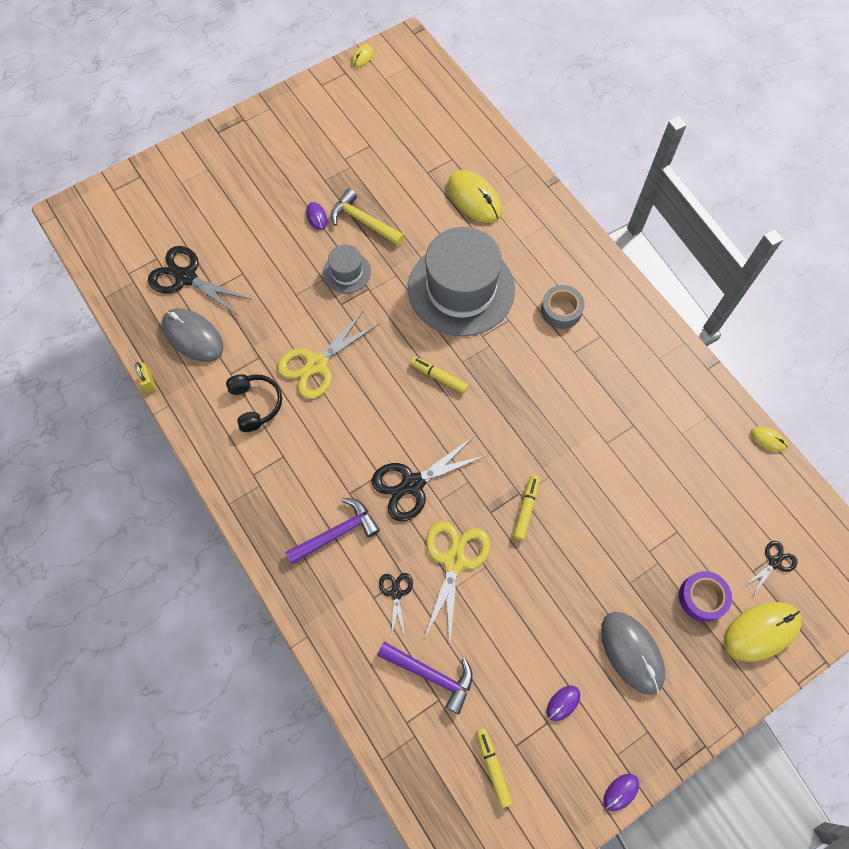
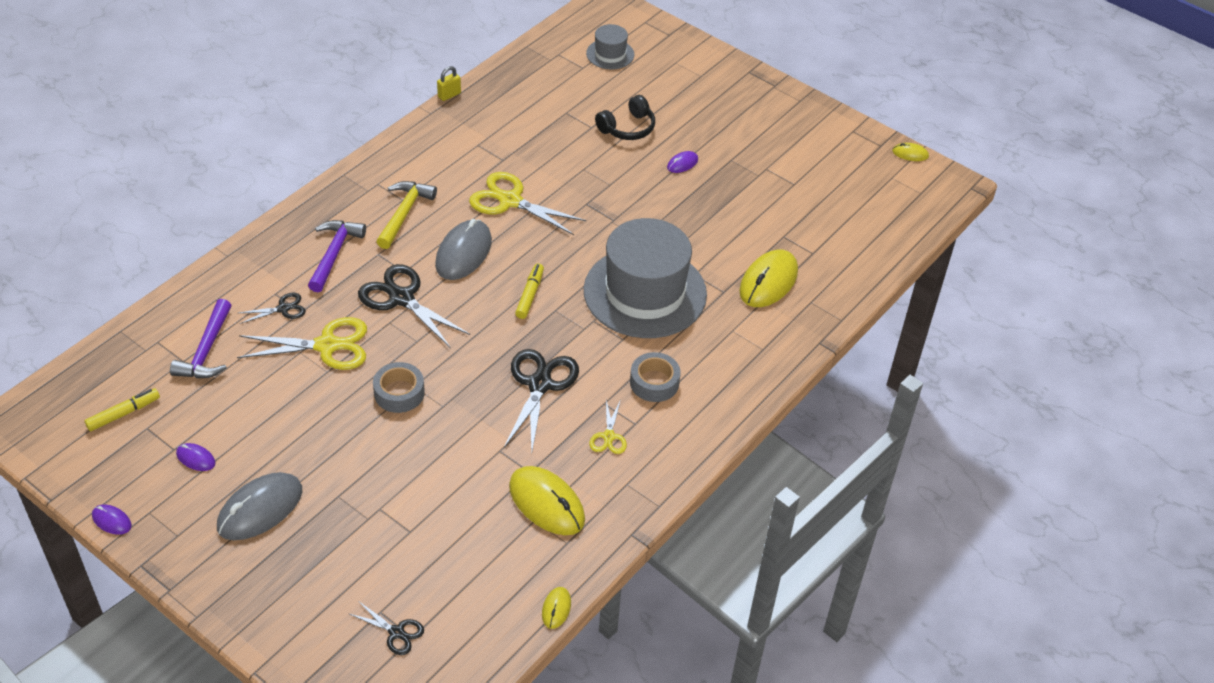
camera: 70 degrees right, 20 degrees down
(186, 277) = (570, 91): black scissors -> black scissors (540, 384)
(193, 336) = (508, 111): grey mouse -> grey mouse (463, 253)
(256, 404) = (451, 169): black headphones -> black headphones (627, 128)
(337, 533) = (334, 254): purple hammer -> purple hammer turned 120 degrees counterclockwise
(347, 272) = (626, 200): grey hat -> grey hat (610, 54)
(363, 221) = (694, 199): yellow hammer -> yellow hammer (404, 213)
(526, 509) = (399, 393): yellow marker -> grey tape
(609, 358) = (609, 436): none -> yellow scissors
(702, 597) = (336, 565): purple tape -> none
(761, 631) = (308, 628): yellow mouse -> yellow mouse (546, 503)

